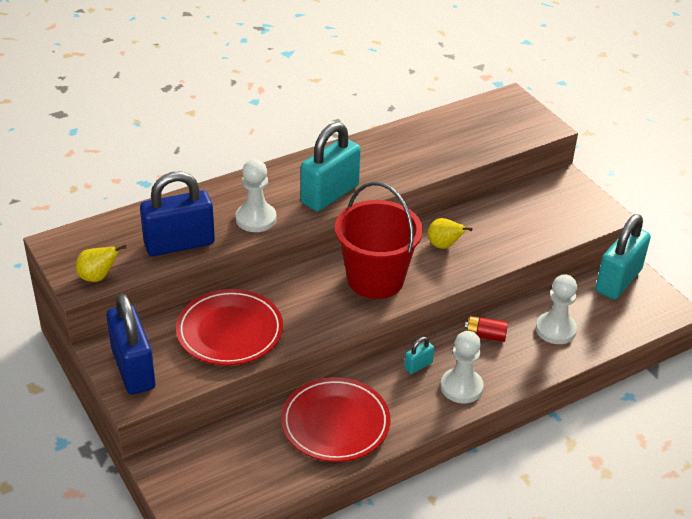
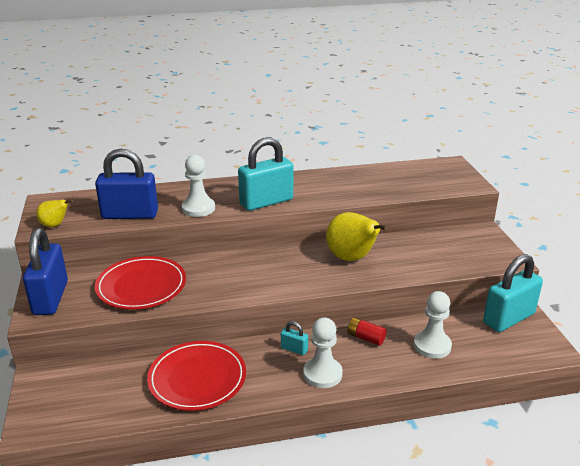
camera: 20 degrees right, 10 degrees down
(375, 279) = (280, 272): red bucket -> none
(418, 365) = (294, 349): turquoise padlock -> turquoise padlock turned 45 degrees clockwise
(444, 246) = (352, 258): yellow pear -> yellow pear, size x1.85

